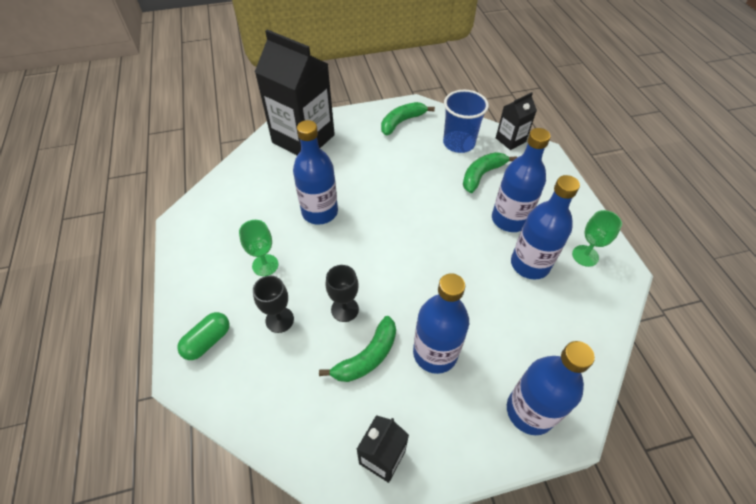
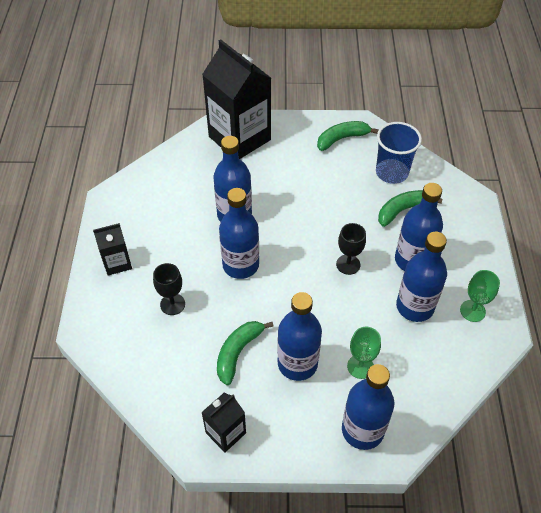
camera: 15 degrees right, 0 degrees up
(208, 341) = (109, 308): green capsule -> none
(265, 265) = (172, 253): green goblet -> green goblet (360, 366)
(341, 261) = (240, 265): none -> blue bottle
(345, 309) = (231, 308): black goblet -> black goblet (348, 264)
(367, 357) = (238, 352): green banana -> green banana turned 150 degrees clockwise
(510, 140) = (446, 179): black carton -> black carton (117, 262)

